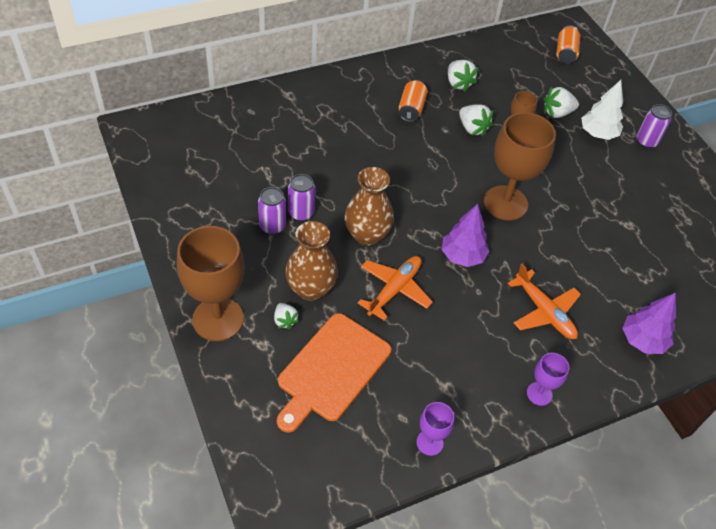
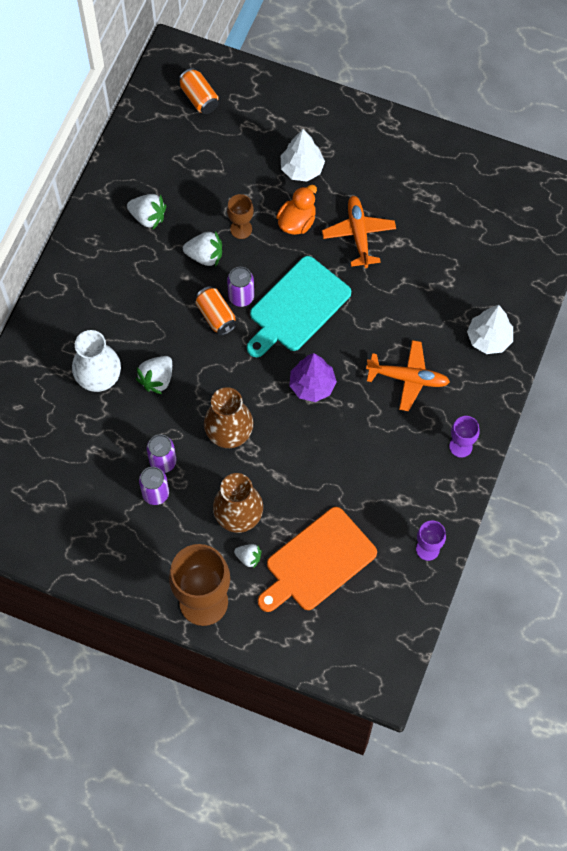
camera: 40 degrees left, 15 degrees up
(320, 136) = (99, 378): none -> white vase
(331, 370) = (317, 561): orange cutting board -> orange cutting board turned 60 degrees clockwise
(394, 290) = (294, 460): orange plane -> orange plane (358, 234)
(411, 109) = (139, 281): orange can -> orange can (216, 316)
(505, 203) = (297, 307): brown goblet -> turquoise cutting board
(557, 113) = (253, 176): white strawberry -> white strawberry (157, 379)
(561, 158) = (297, 222): none -> orange duck
(642, 340) = (489, 338): purple tree -> white tree
(646, 141) = (344, 142): purple can -> purple can (241, 297)

